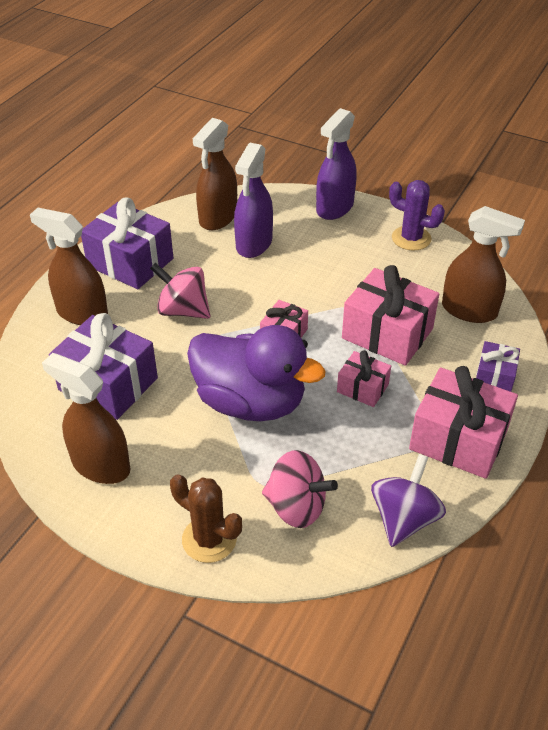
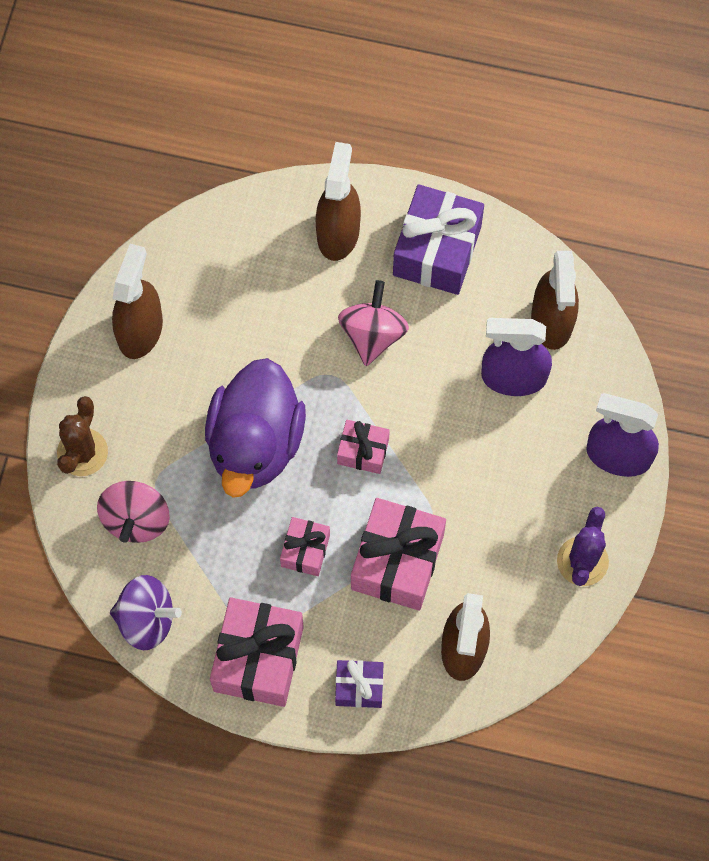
camera: 75 degrees right, 25 degrees up
(108, 384) = (243, 298): purple gift -> none
(218, 218) = (552, 321): brown spray bottle -> brown spray bottle turned 105 degrees counterclockwise

